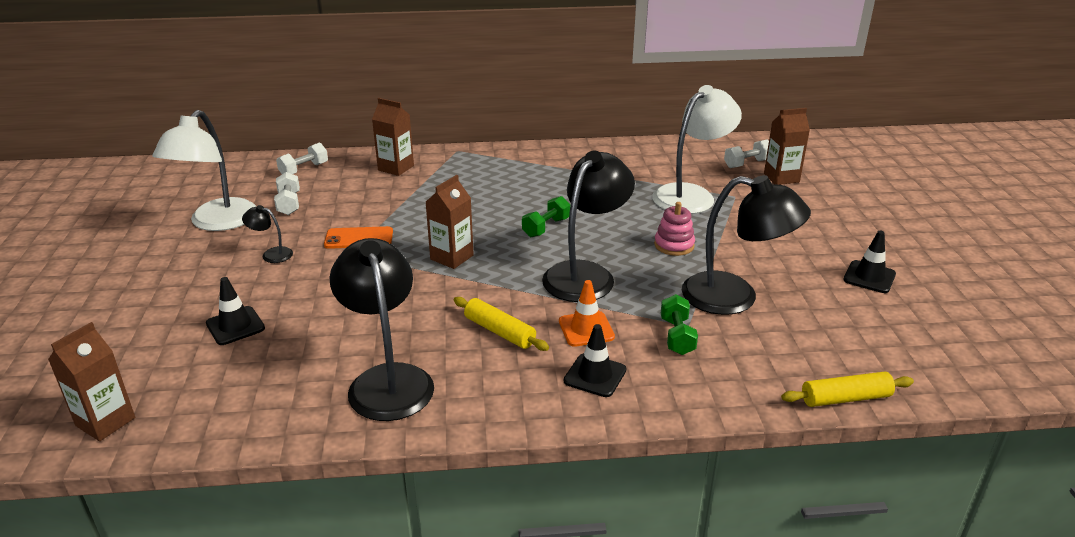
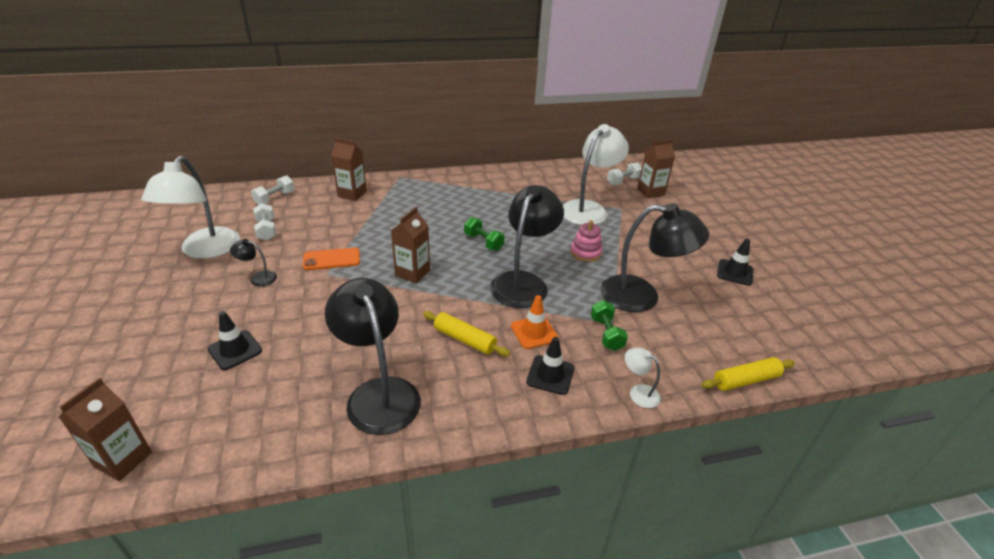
camera: 10 degrees left, 5 degrees up
(546, 227) = (483, 242): green dumbbell -> green dumbbell turned 75 degrees counterclockwise
(701, 401) = (638, 392): none -> white lamp

